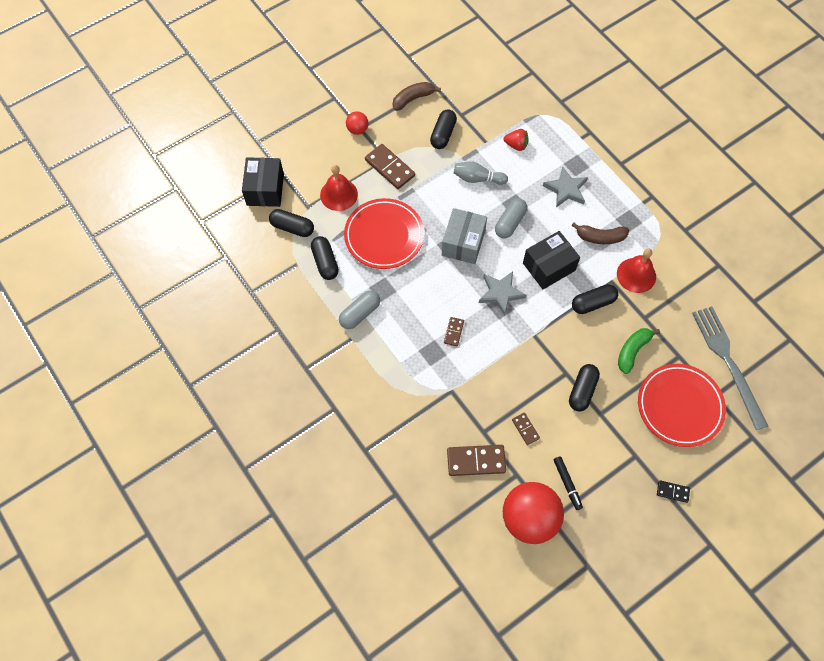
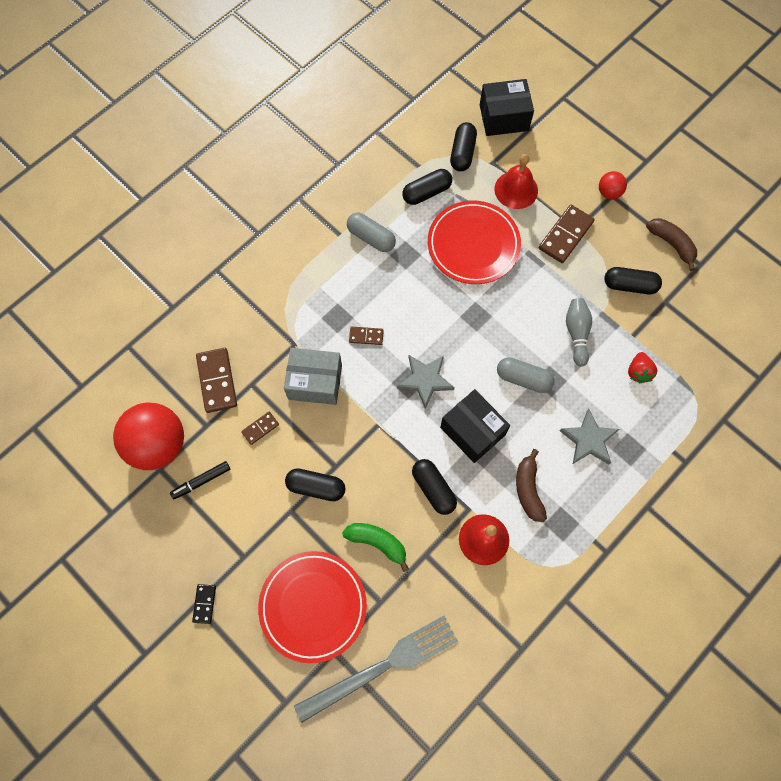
camera: 80 degrees right, 5 degrees up
(463, 243) = (483, 330): grey box -> grey box (315, 382)

